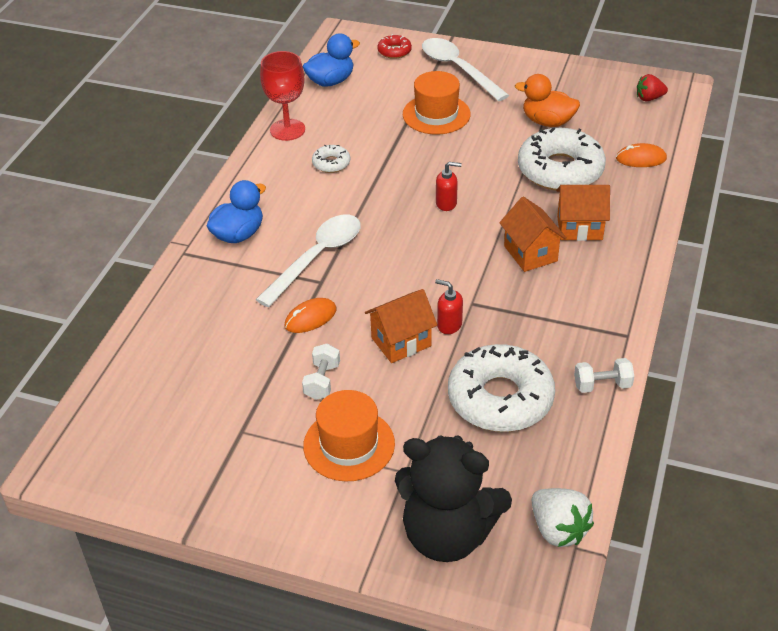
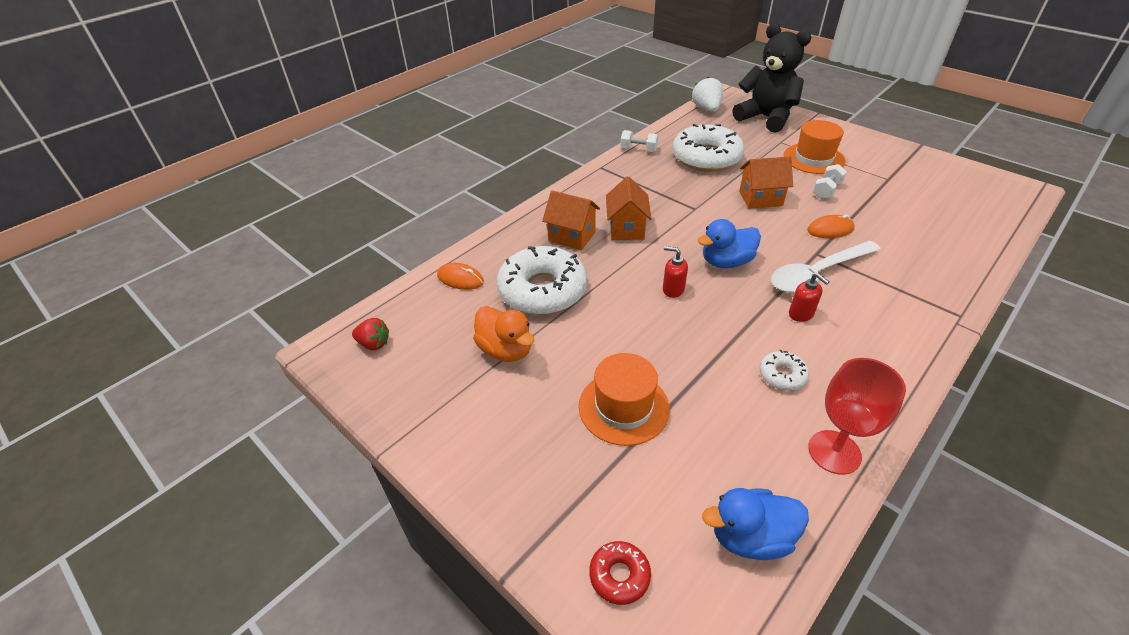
camera: 155 degrees left, 0 degrees up
(238, 234) = (900, 318): blue duck -> blue duck (726, 262)
(449, 325) = (719, 200): red soap dispenser -> red soap dispenser (801, 314)
(458, 69) = (546, 484): white spoon -> none

